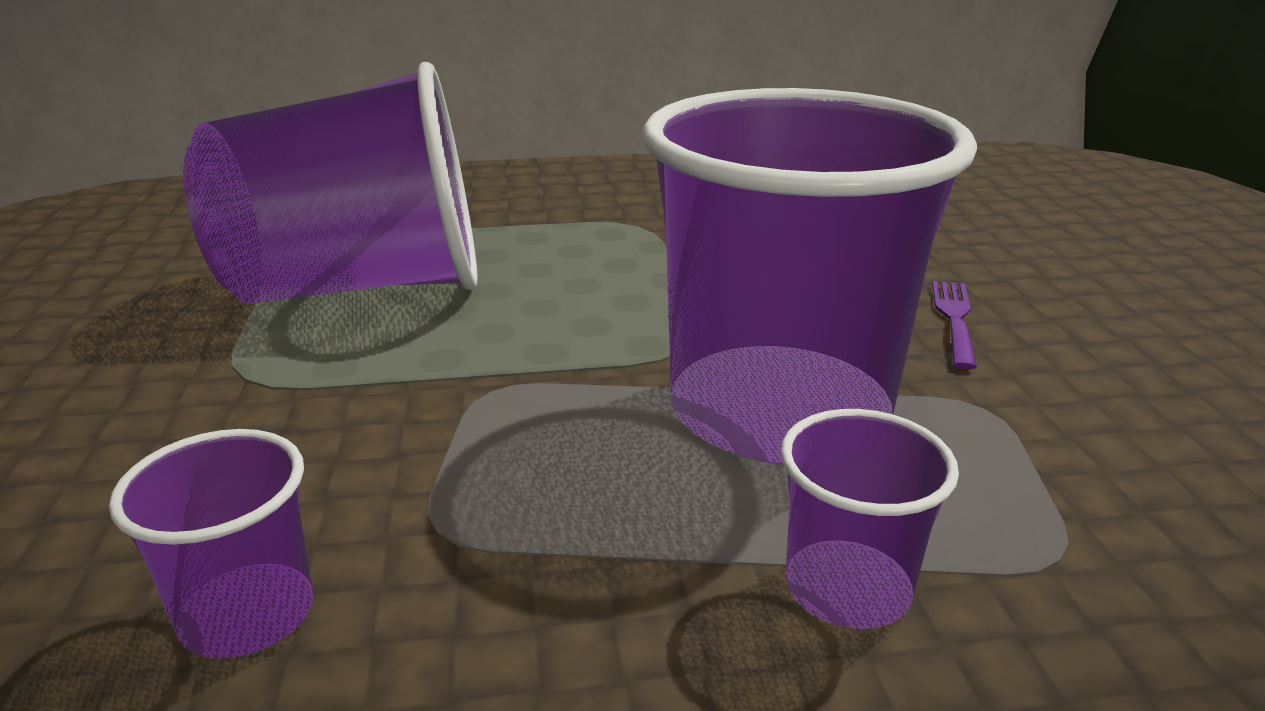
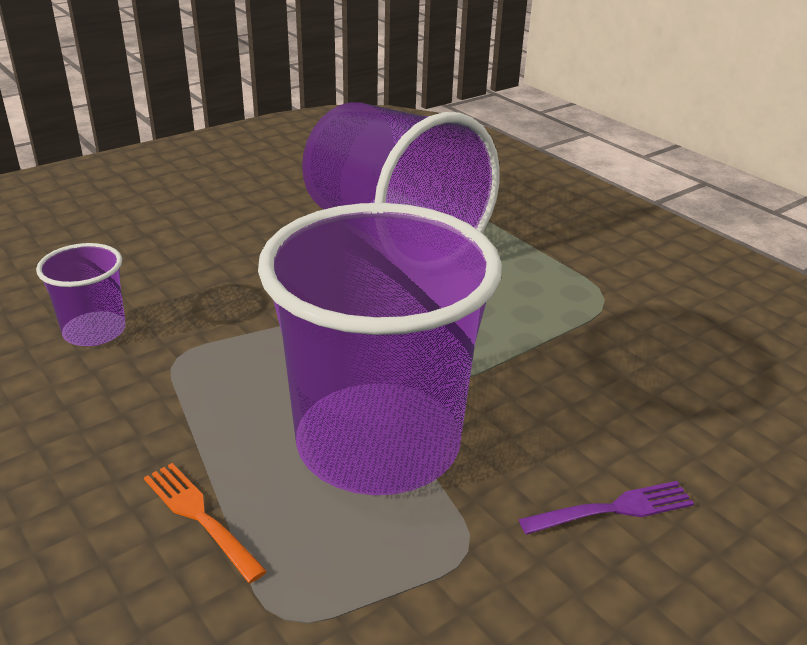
camera: 60 degrees right, 5 degrees up
(847, 588) = (201, 517): purple cup -> orange fork

